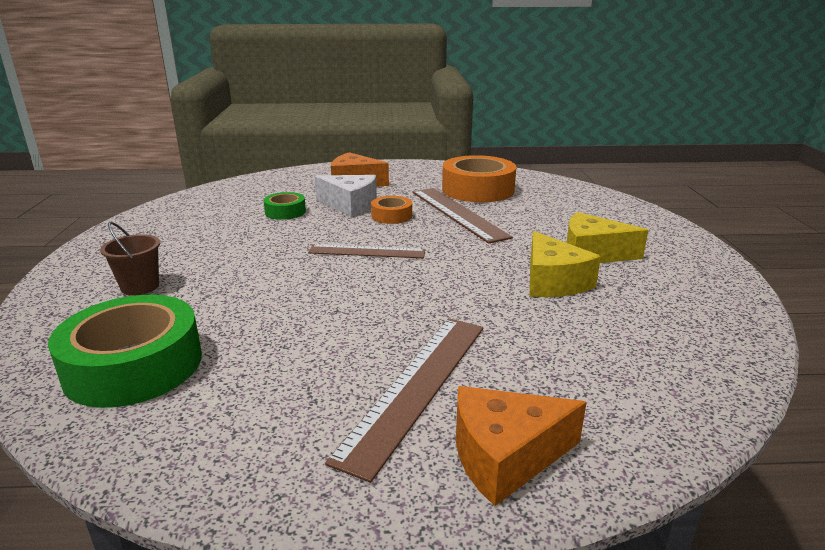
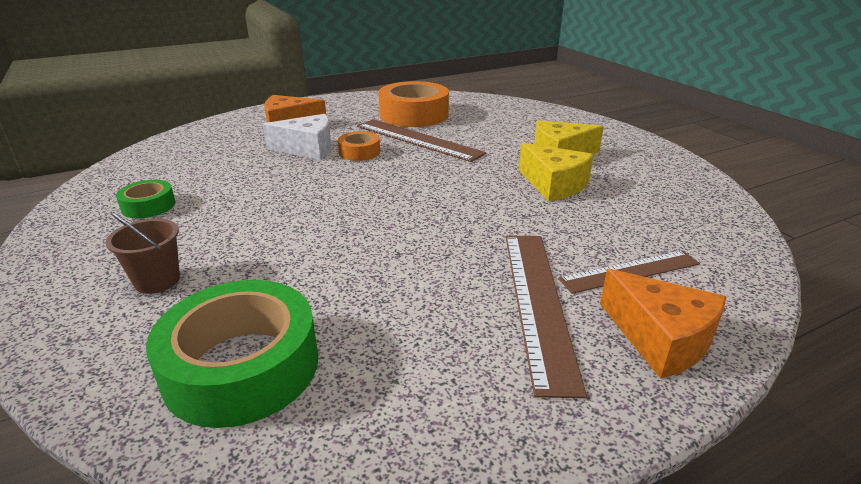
camera: 25 degrees left, 5 degrees up
(285, 212) = (245, 167): green tape -> green tape (148, 206)
(367, 251) = (370, 191): brown ruler -> brown ruler (630, 271)
(505, 456) = (660, 339): orange cheese -> orange cheese turned 90 degrees counterclockwise

